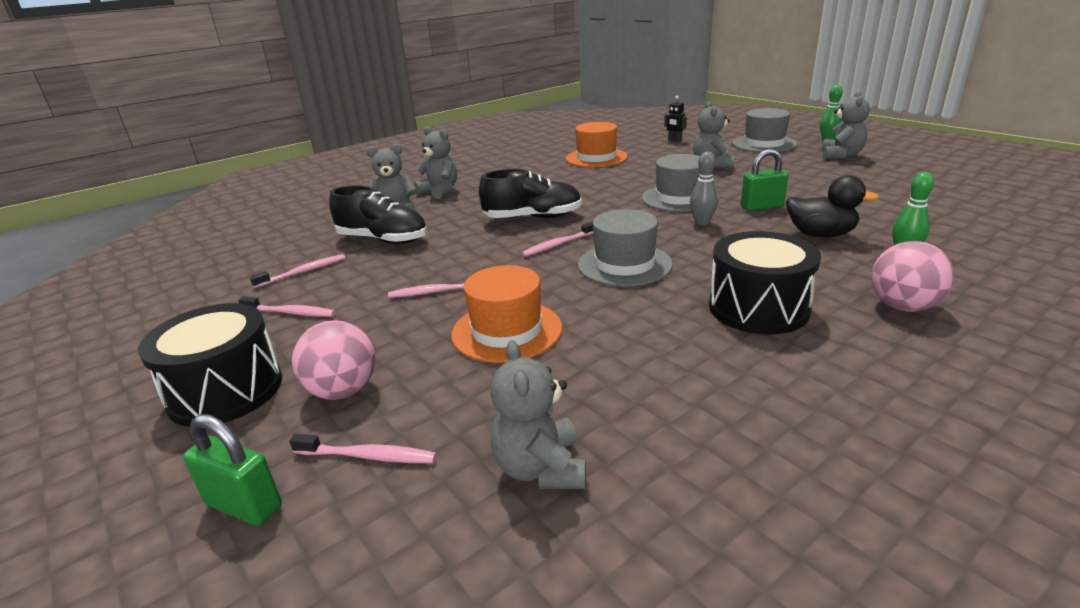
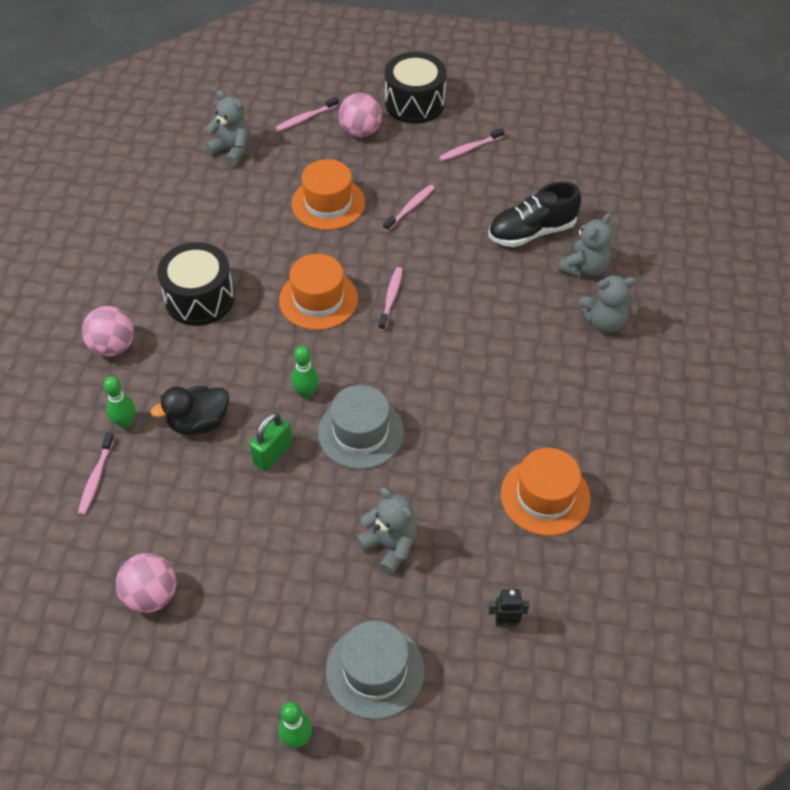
camera: 135 degrees right, 25 degrees up
(244, 505) = (324, 83): green padlock -> none
(303, 272) = (526, 175): pink toothbrush -> pink toothbrush (96, 478)
(533, 218) = (456, 324): black shoe -> none
(624, 264) = (318, 299): grey hat -> orange hat
(702, 223) = (306, 393): grey bowling pin -> green bowling pin
(841, 155) = (254, 668): grey teddy bear -> none
(907, 184) = (151, 595): none -> pink ball

